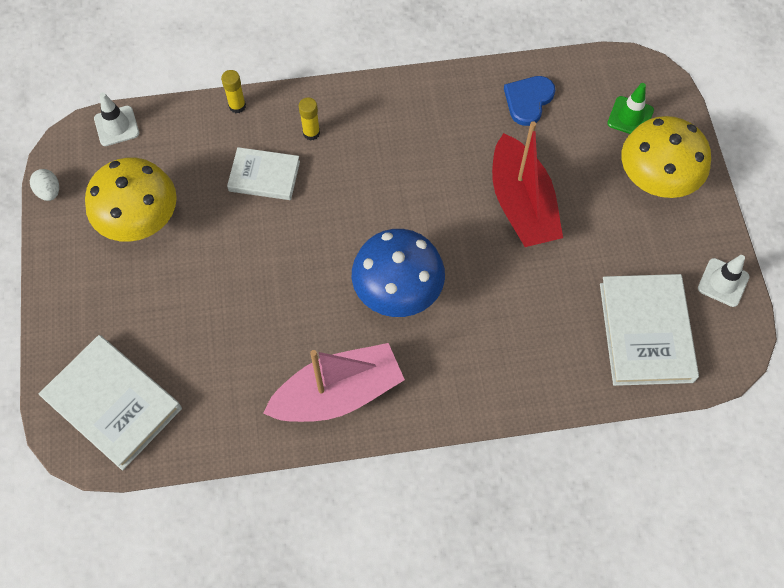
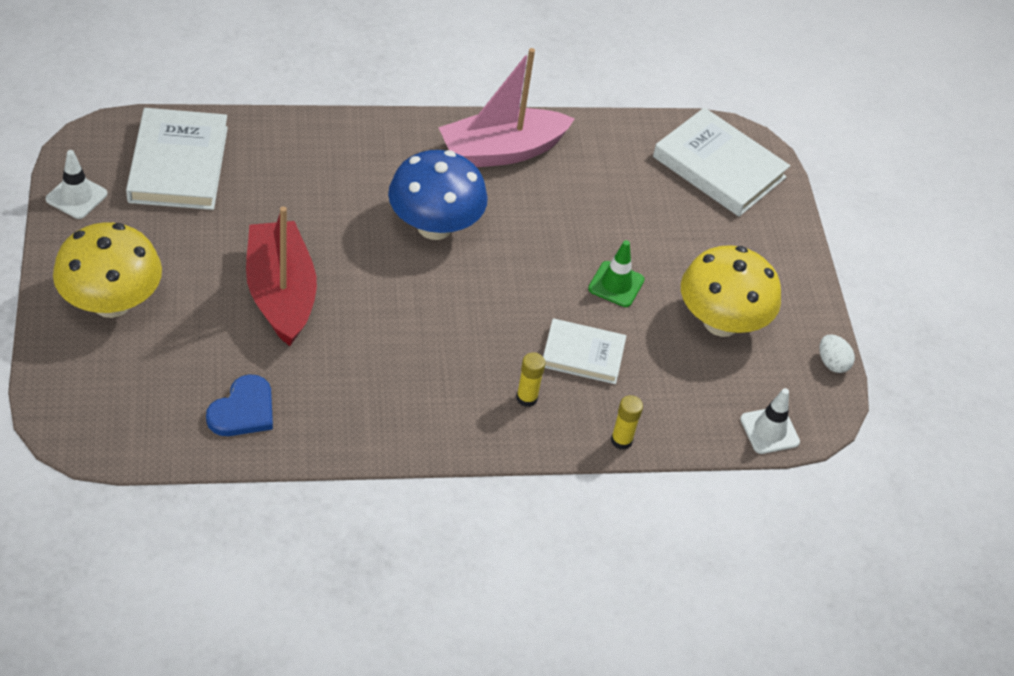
camera: 175 degrees right, 15 degrees down
(630, 117) = (116, 377): green traffic cone -> green traffic cone (616, 284)

